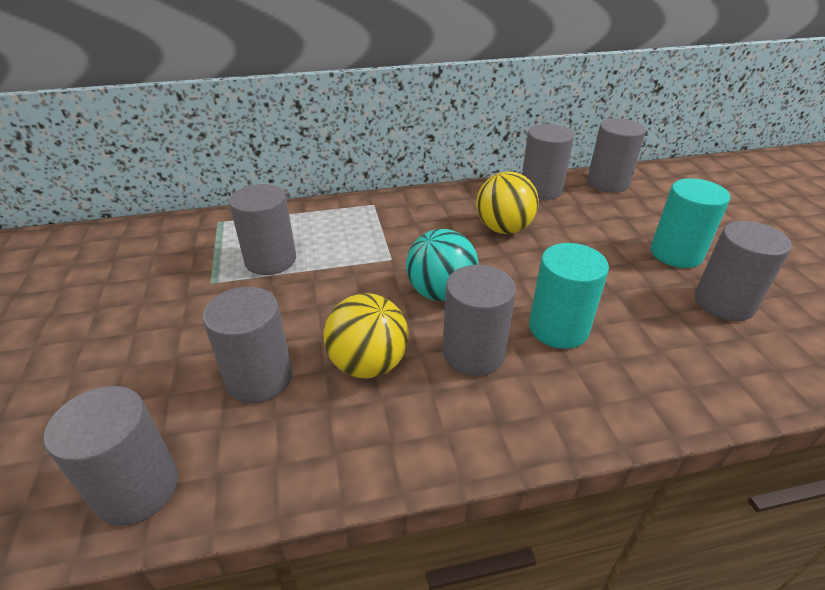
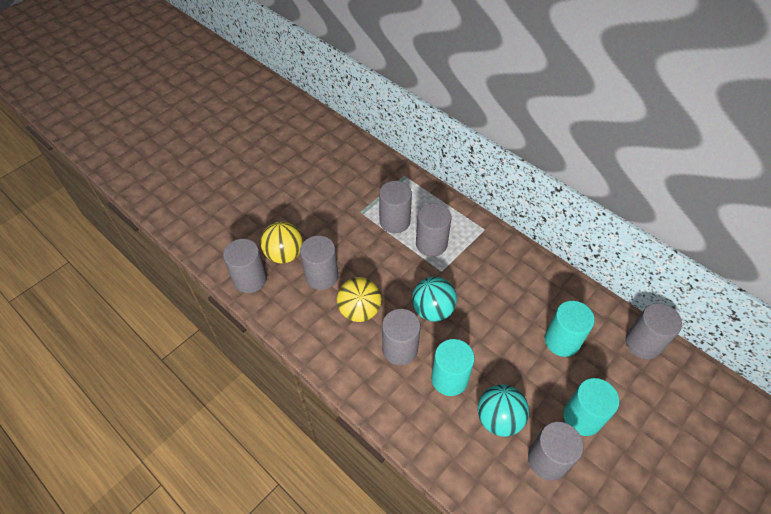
camera: 55 degrees right, 15 degrees up
(503, 229) = (520, 308): yellow ball -> yellow ball (284, 254)
(541, 189) = (590, 306): grey cylinder -> grey cylinder (431, 244)
(569, 223) = (562, 341): none -> turquoise cylinder
(646, 314) = (499, 419): none -> turquoise ball

